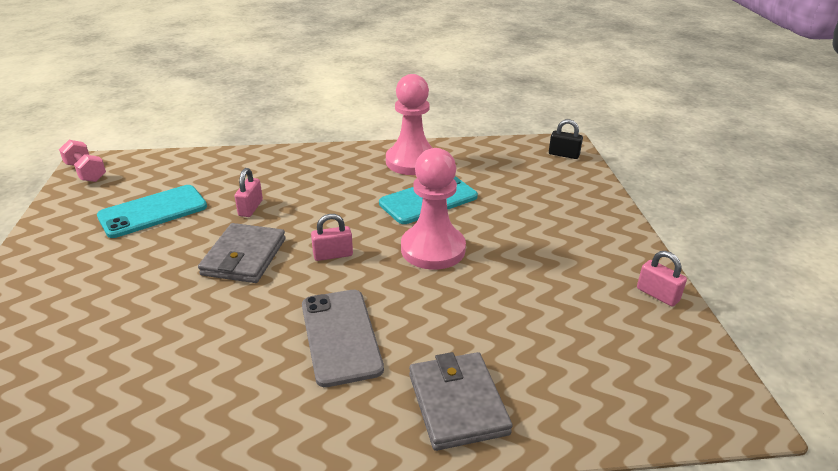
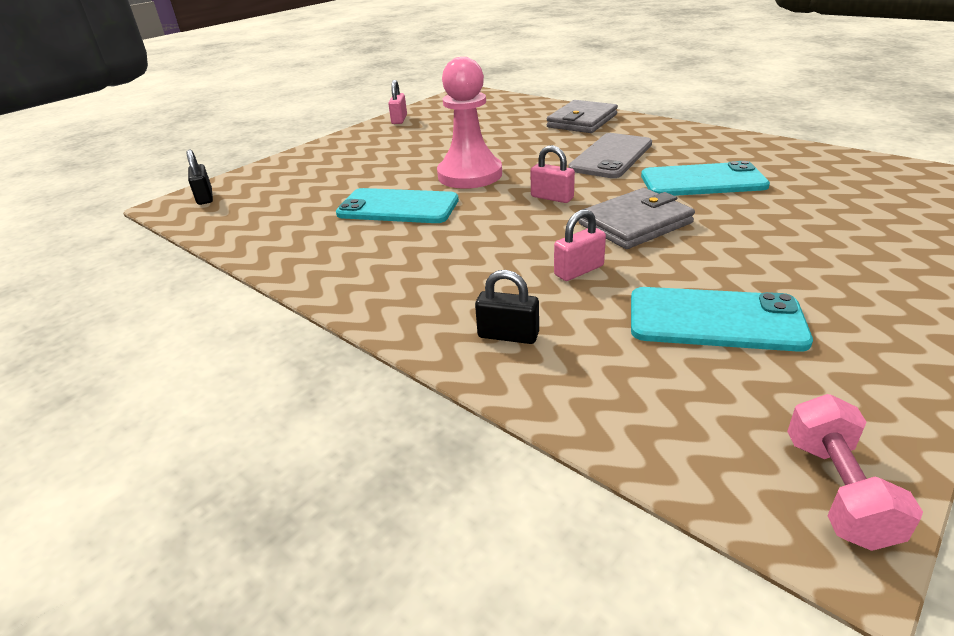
camera: 130 degrees left, 0 degrees up
(218, 335) = (702, 181): none -> turquoise phone
(253, 167) = (508, 335): none -> black padlock
(411, 162) = (326, 250): pink pawn -> none

